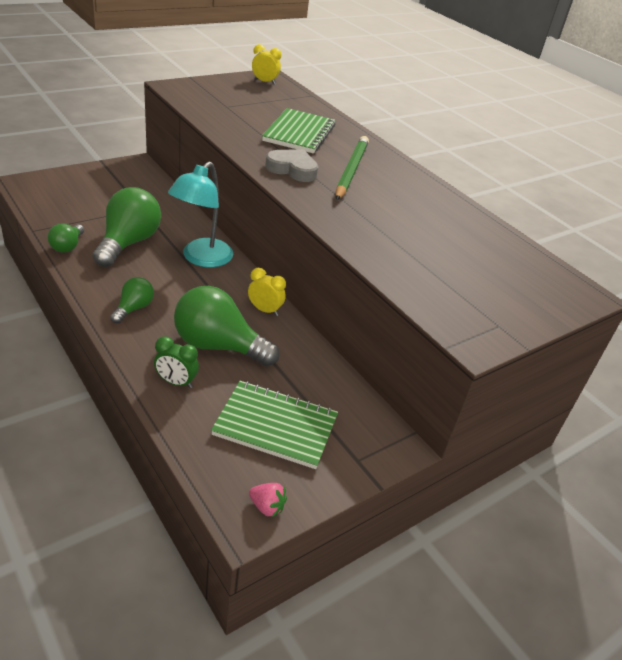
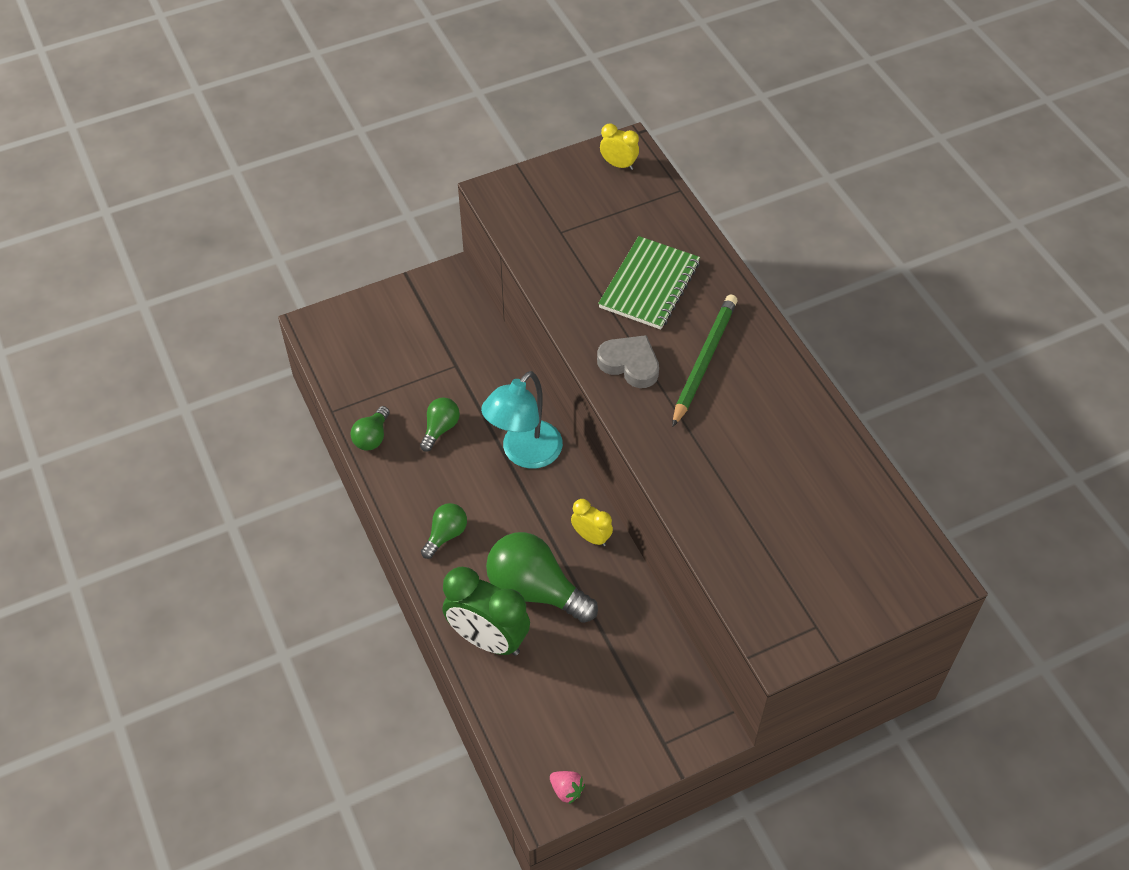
camera: 15 degrees right, 15 degrees up
(128, 243) = (440, 429): green light bulb -> green light bulb, size x0.52
(176, 382) = (488, 639): green clock -> green clock, size x1.92
(275, 426) = (585, 698): green notebook -> none

